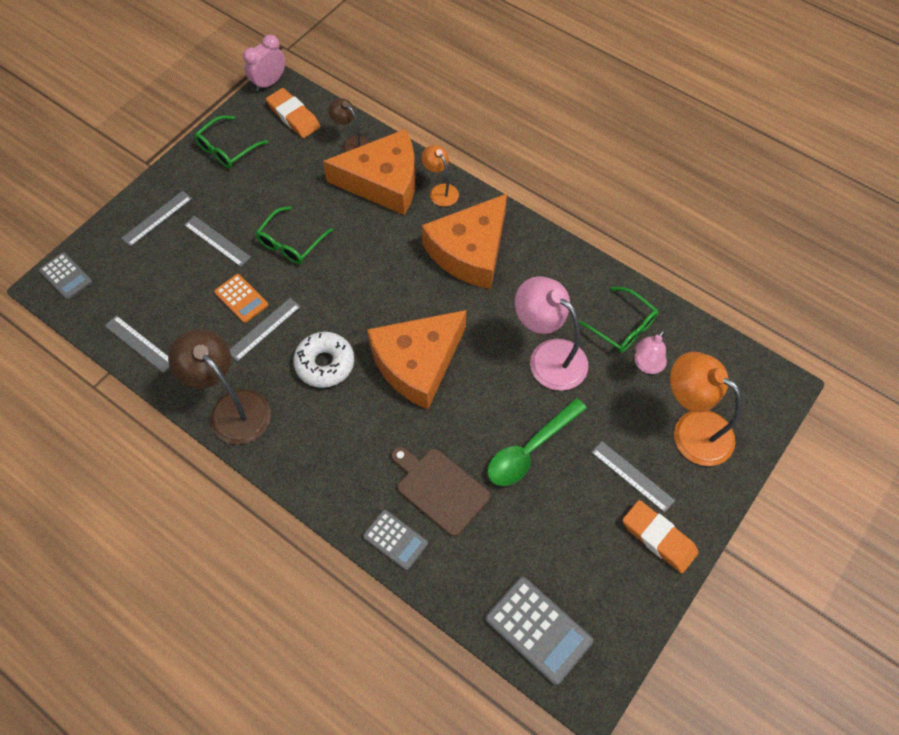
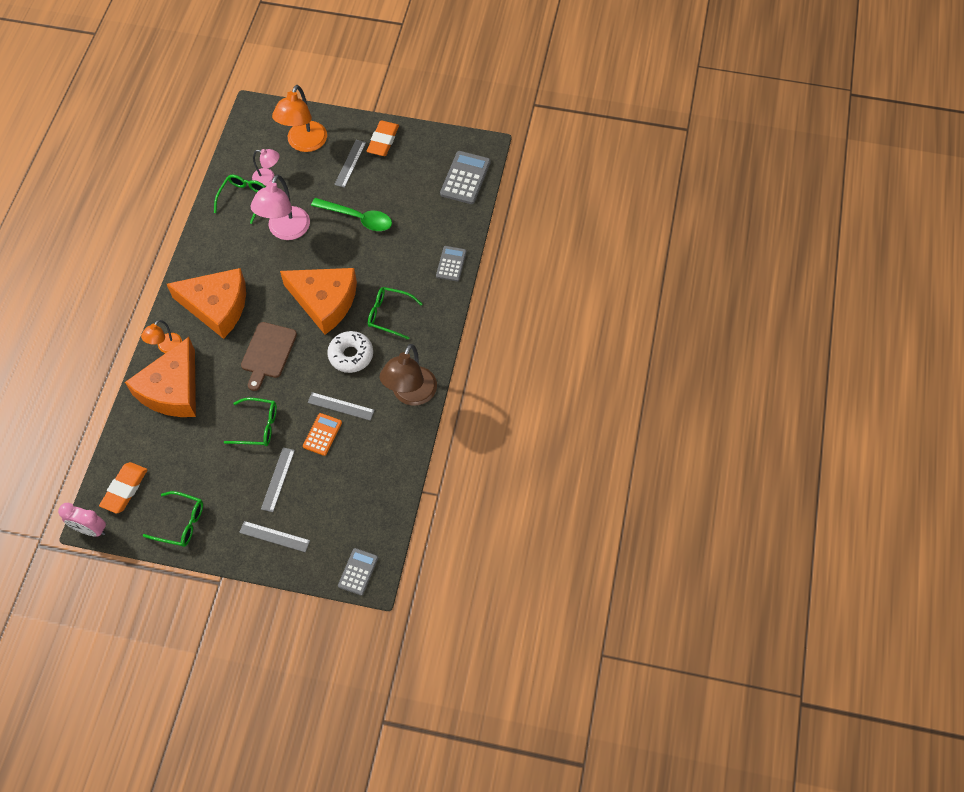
camera: 115 degrees left, 0 degrees up
(139, 343) = (390, 482): grey ruler -> none
(352, 143) = (139, 430): brown lamp -> none
(357, 429) = (389, 315): none -> green glasses
(383, 182) = (172, 389): orange cheese -> orange cheese turned 135 degrees counterclockwise
(440, 489) = (407, 254): brown cutting board -> brown cutting board (268, 353)

